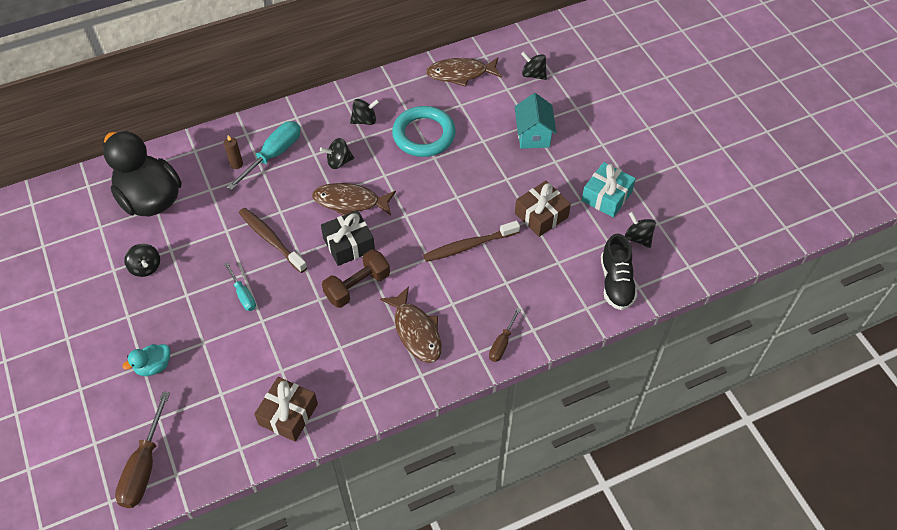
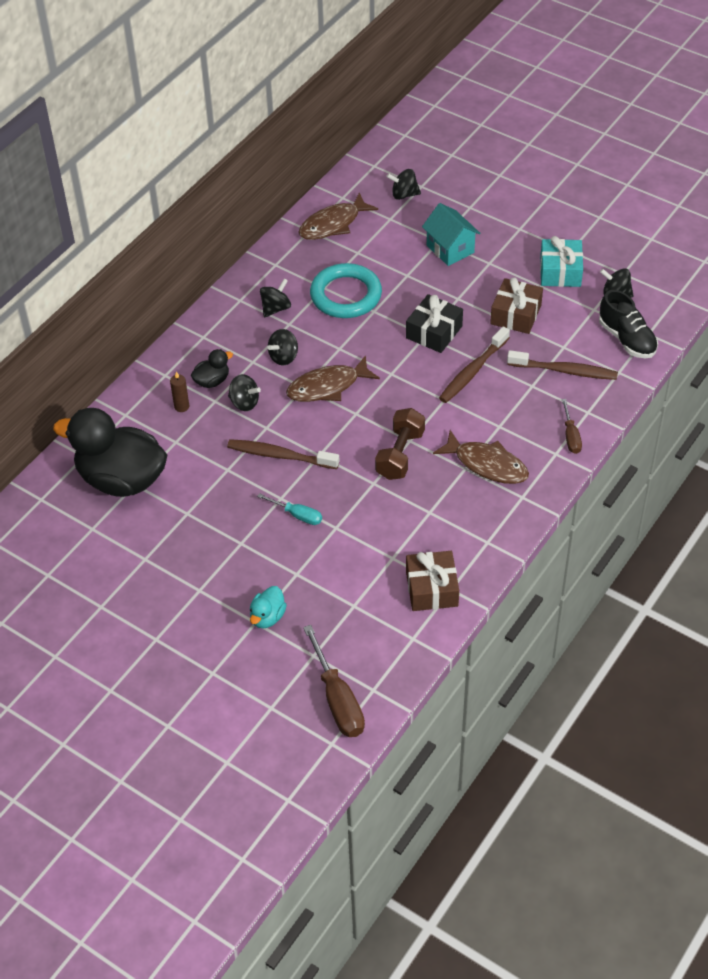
camera: 30 degrees left, 5 degrees down
(146, 267) = (177, 540): black spinning top -> black spinning top (244, 403)
(273, 155) = (212, 381): turquoise screwdriver -> black duck
(349, 244) = (359, 423): black gift -> black gift (434, 332)
(542, 283) = (564, 371): none -> brown toothbrush

